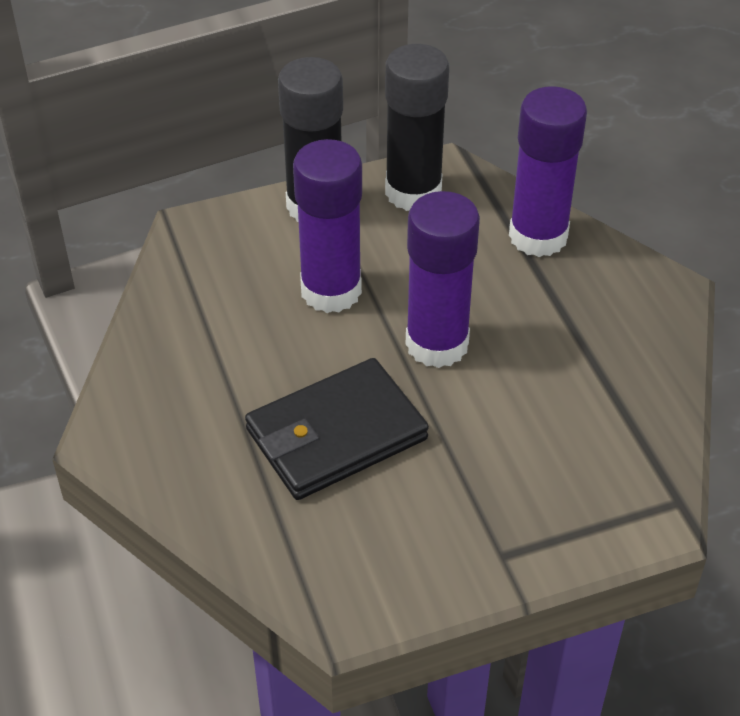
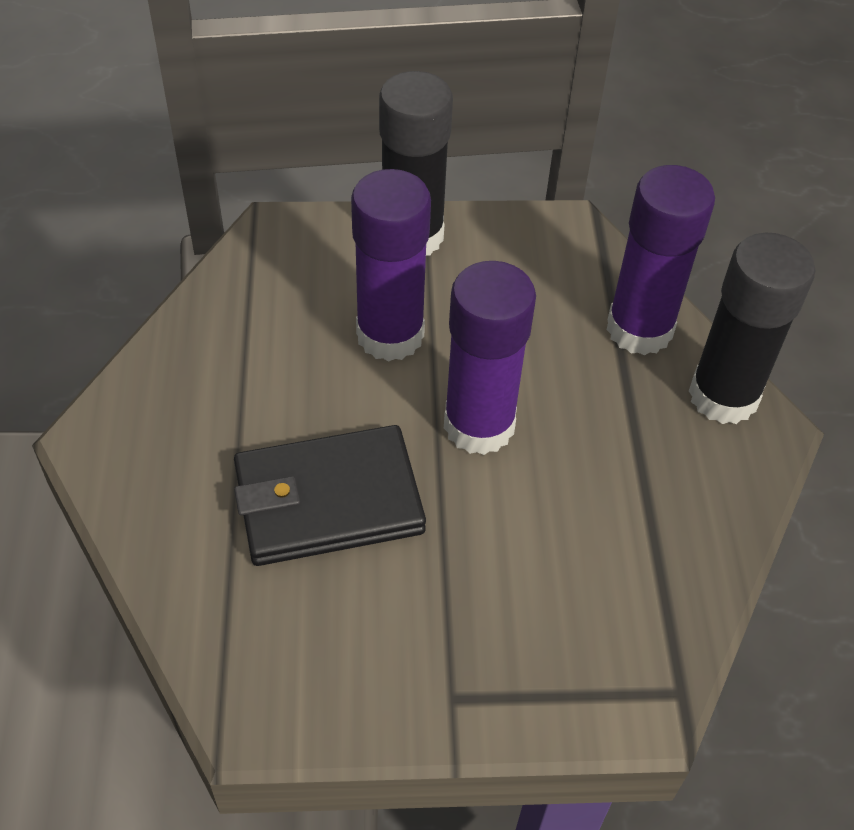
camera: 15 degrees right, 5 degrees up
(413, 192) = (522, 246): black glue stick -> black glue stick (723, 396)

